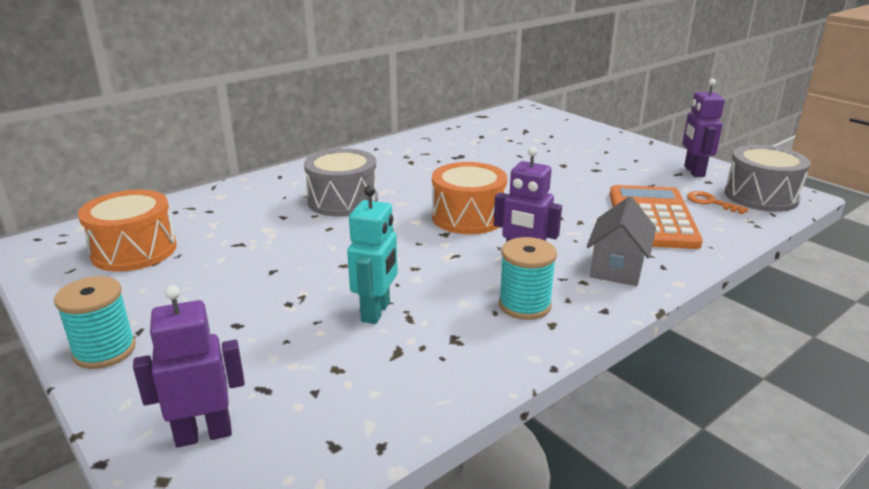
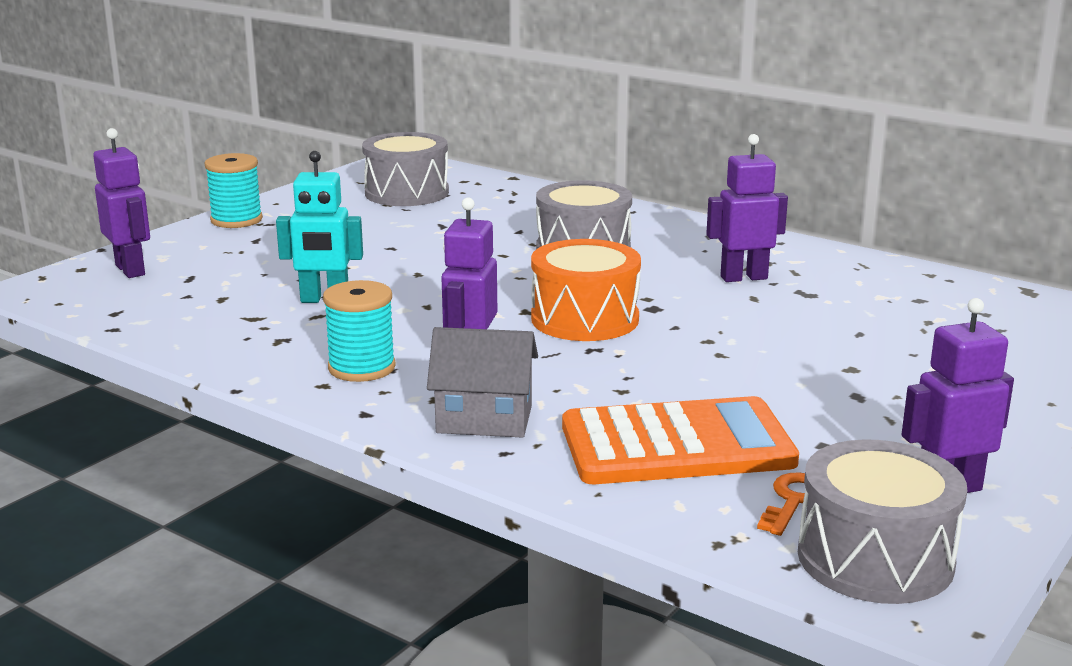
camera: 75 degrees right, 5 degrees down
(134, 250) = (406, 193): orange drum -> grey drum
(426, 166) = (743, 277): none -> purple robot

